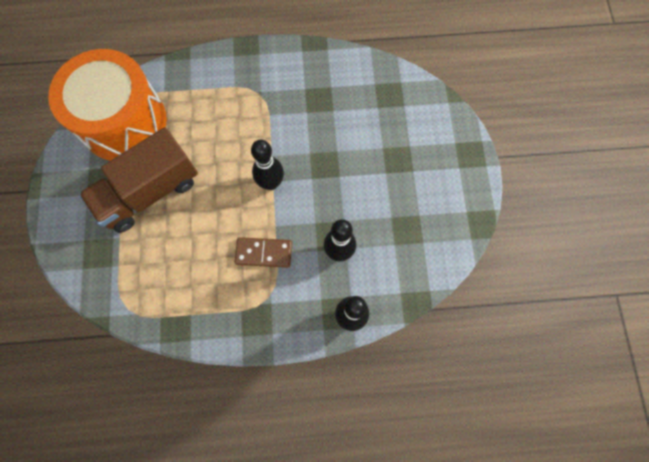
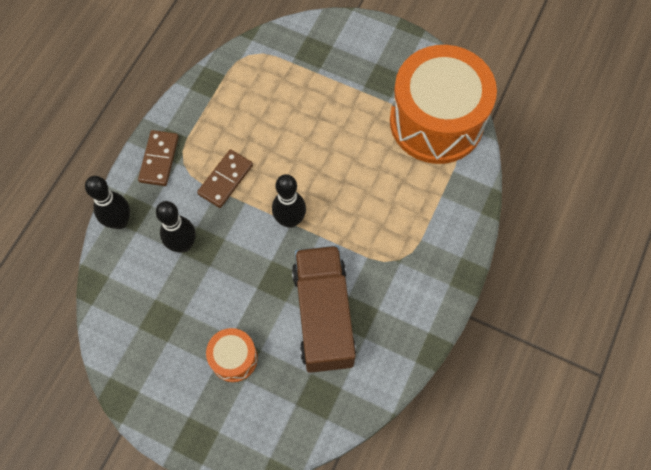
camera: 120 degrees right, 5 degrees down
(150, 192) = (346, 113): brown truck -> brown truck (323, 316)
(275, 321) = (159, 159): none -> brown domino
(400, 161) = (234, 358): none -> orange drum

